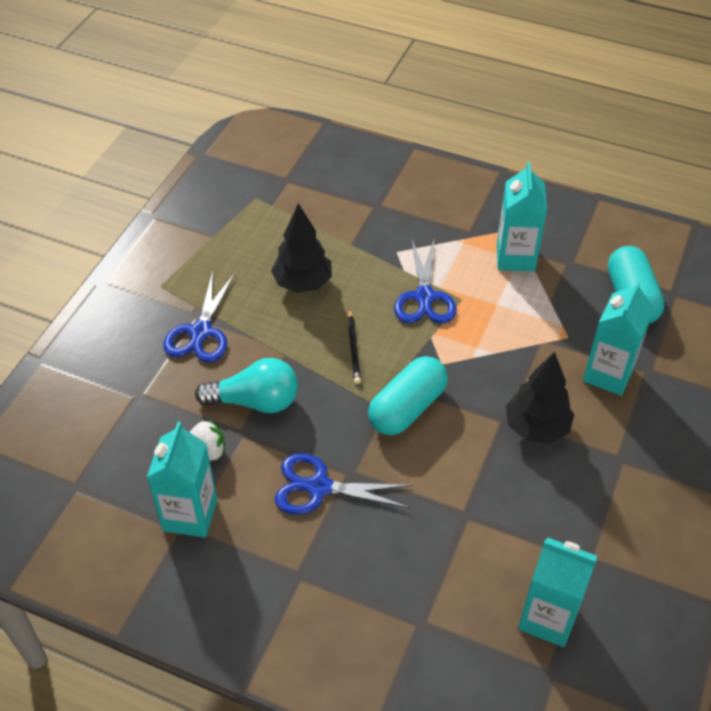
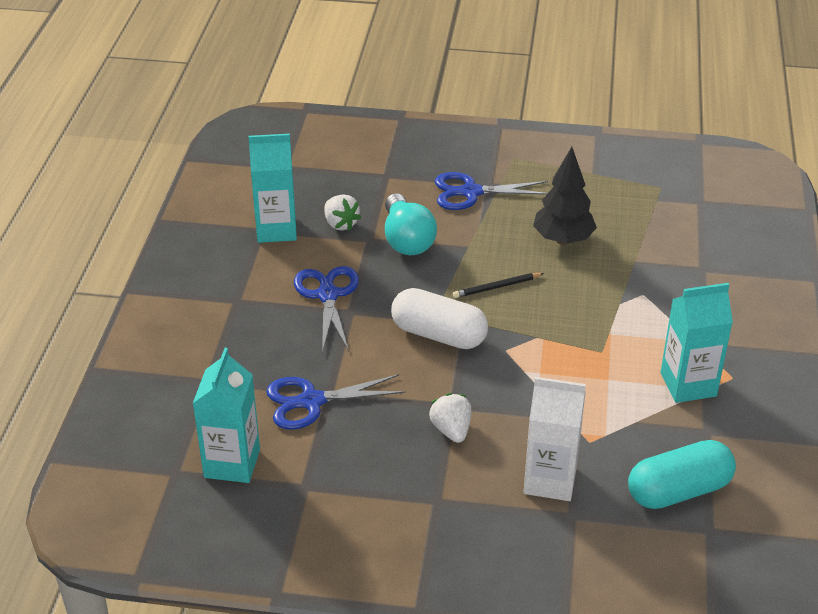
camera: 75 degrees right, 10 degrees down
(407, 408) = (439, 335): turquoise capsule -> white capsule
(424, 297) = (589, 324): blue scissors -> blue scissors (311, 401)
(536, 428) = (451, 430): black tree -> white strawberry
(608, 374) = (550, 480): turquoise carton -> white carton

